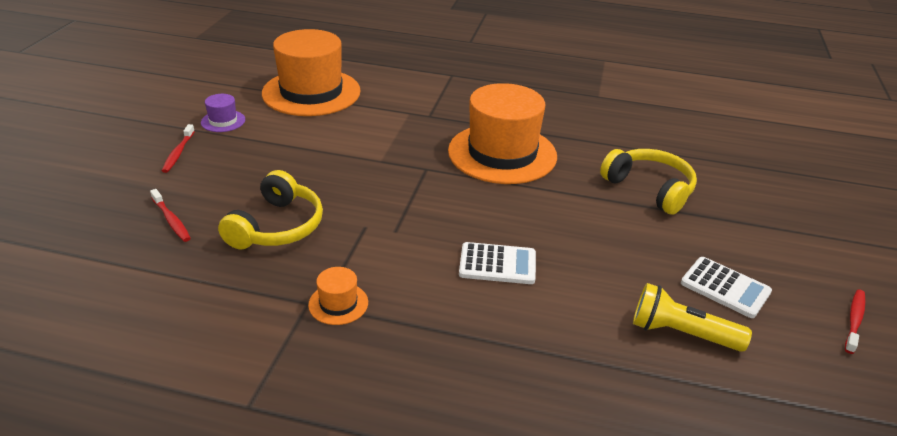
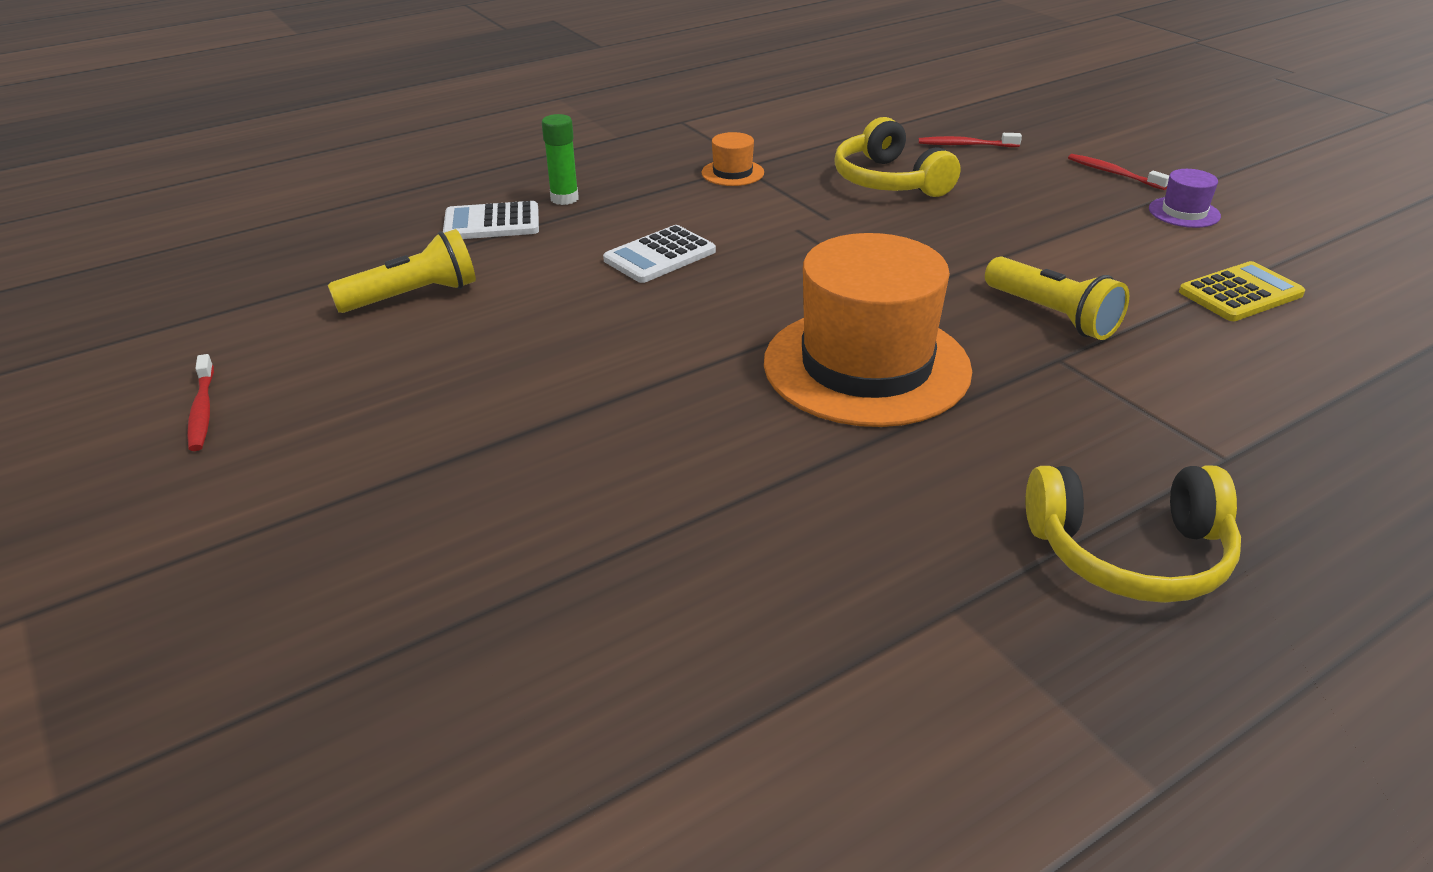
camera: 135 degrees right, 0 degrees up
(311, 92) = (1240, 293): orange hat -> yellow calculator
(393, 126) = (1052, 316): none -> yellow flashlight
(484, 365) = (564, 199): none -> green glue stick
(650, 188) = (606, 441): yellow headphones -> yellow headphones (1130, 554)
(725, 288) = (392, 362): white calculator -> white calculator (492, 223)

